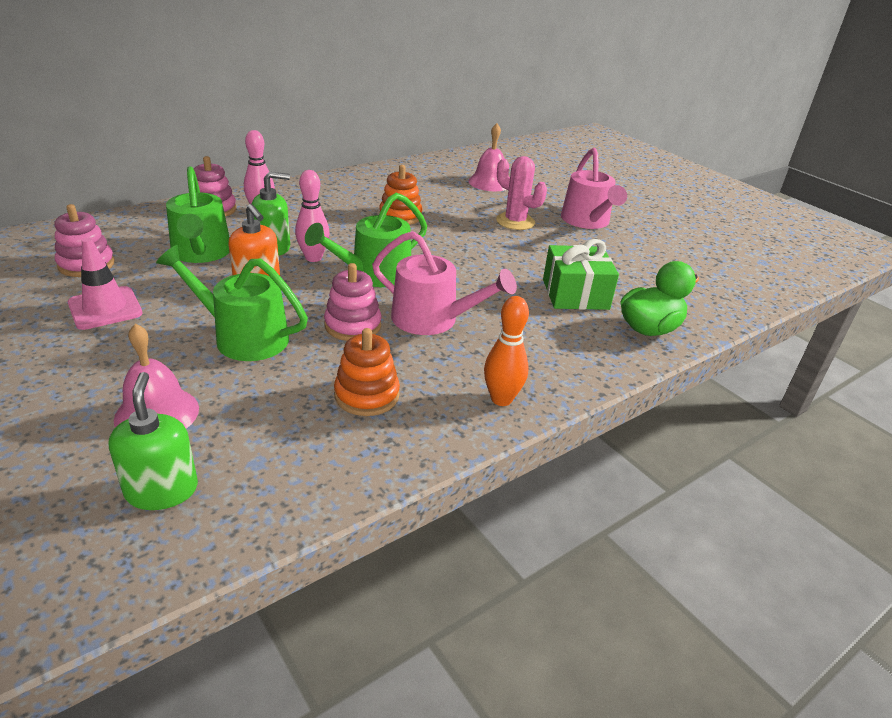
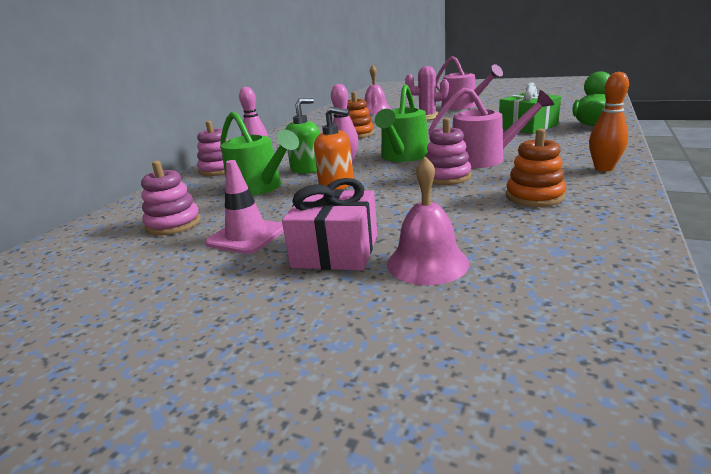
camera: 25 degrees left, 10 degrees down
(128, 362) = (336, 251): none -> pink gift
(162, 490) = (538, 294): green soap dispenser -> none
(243, 337) = (390, 207): green watering can -> none

